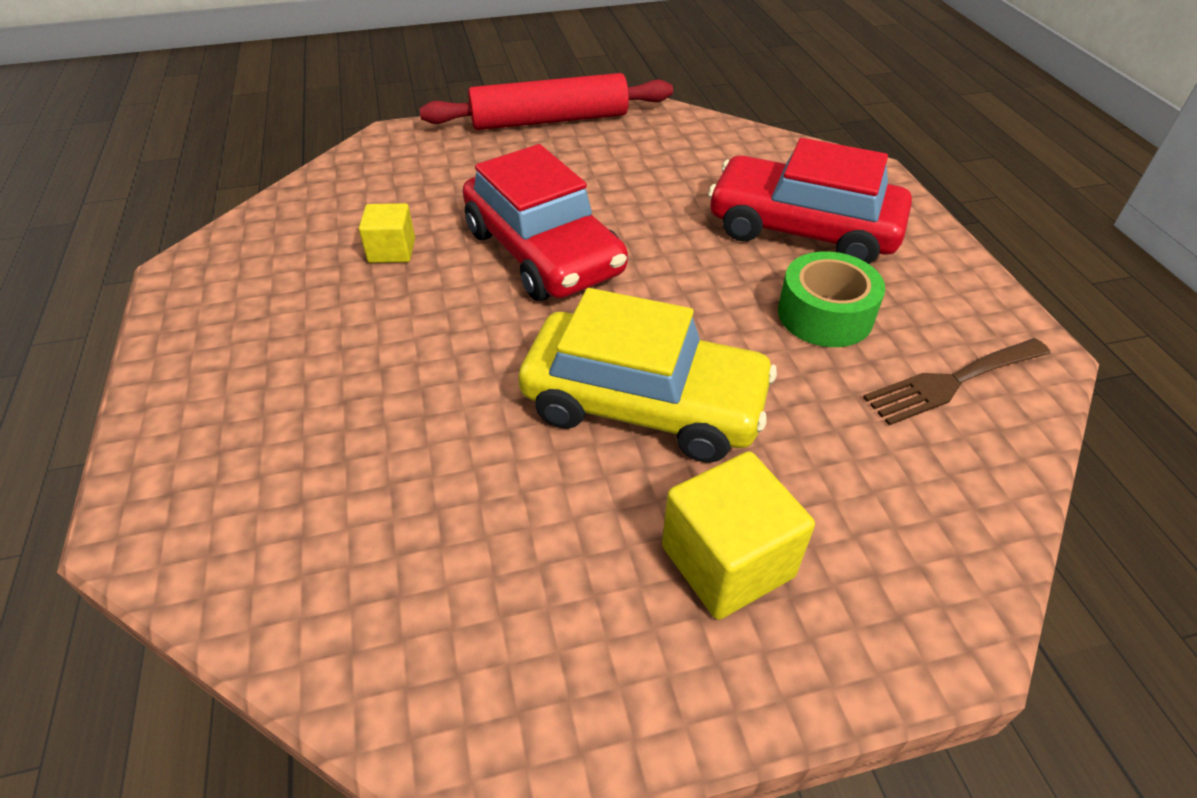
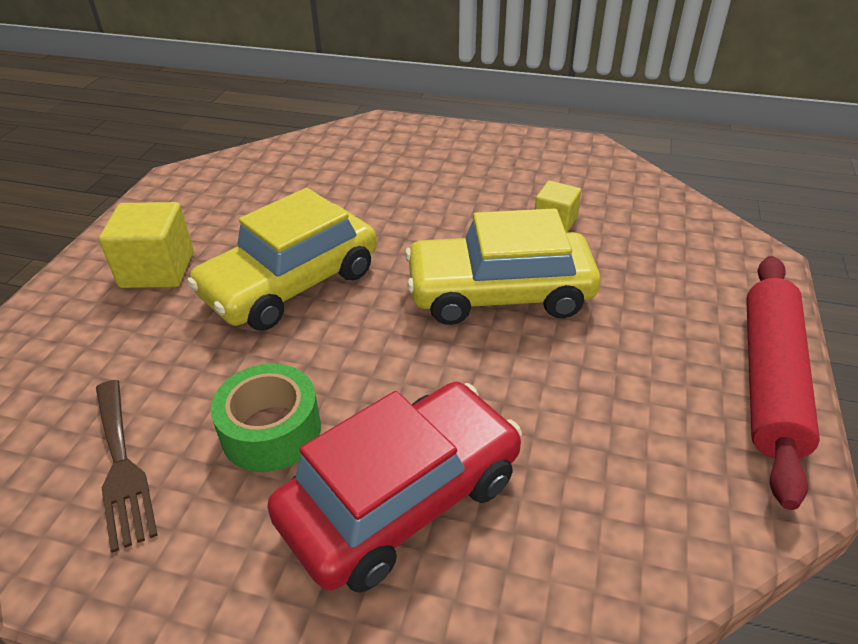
camera: 120 degrees right, 5 degrees down
(543, 252) = (499, 293): red car -> yellow car
(951, 382) = (122, 466): brown fork -> brown fork turned 150 degrees clockwise

